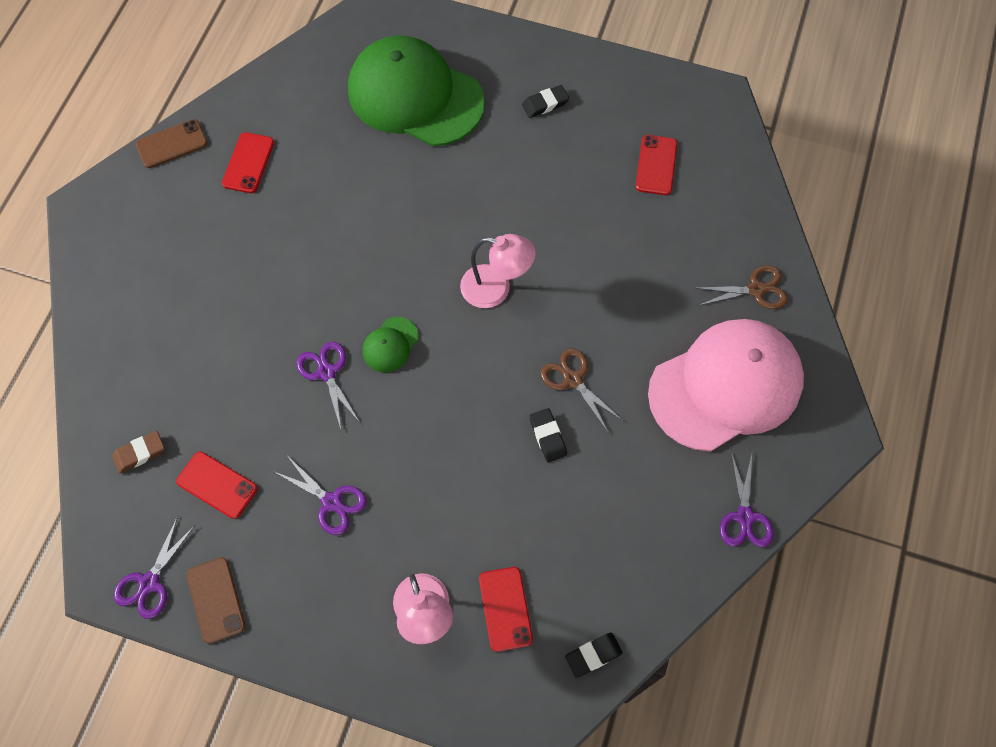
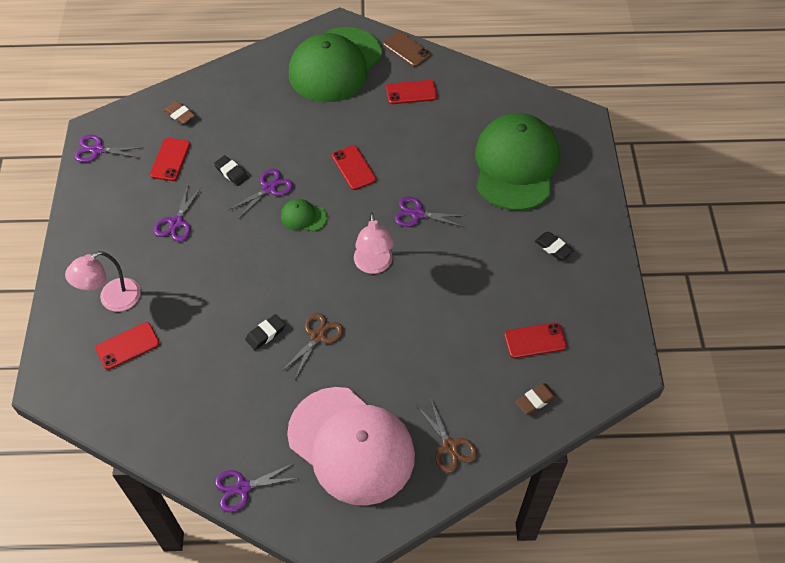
camera: 70 degrees right, 10 degrees down
(154, 233) = (335, 65): none -> green cap
(216, 600) = (94, 186): brown phone -> none
(339, 265) = (353, 168): none -> red phone
(441, 219) = (417, 214): none -> purple scissors
(593, 655) = (106, 411): black eraser -> black eraser (231, 172)
(727, 191) = (535, 400): none -> brown eraser

